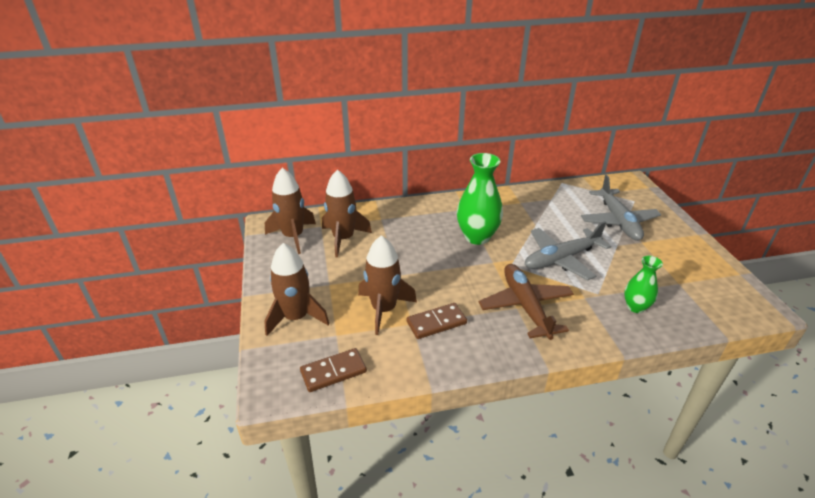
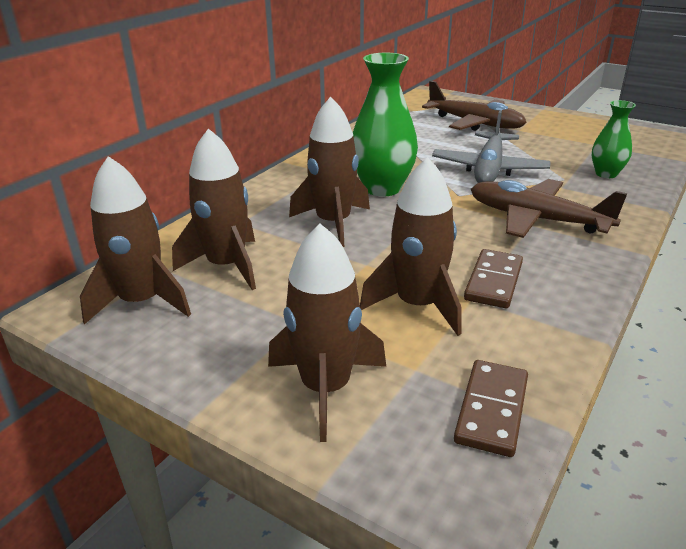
camera: 45 degrees left, 5 degrees down
(419, 243) = (333, 223): none -> brown rocket
(618, 221) = (474, 123): grey plane -> brown plane

